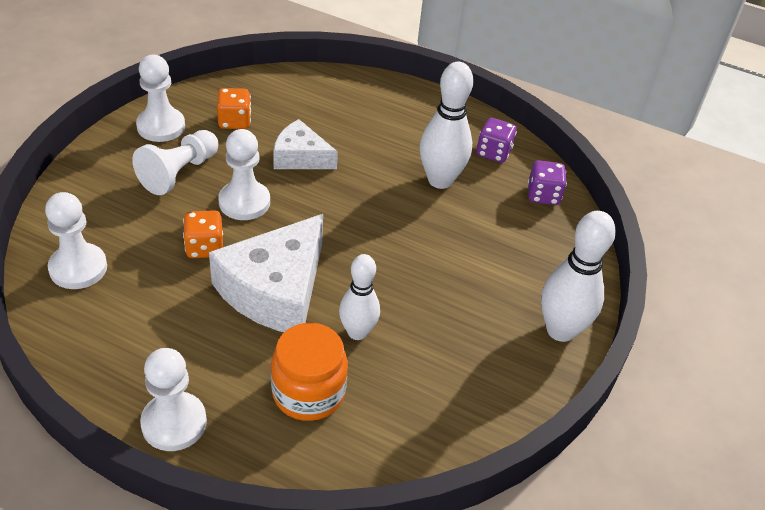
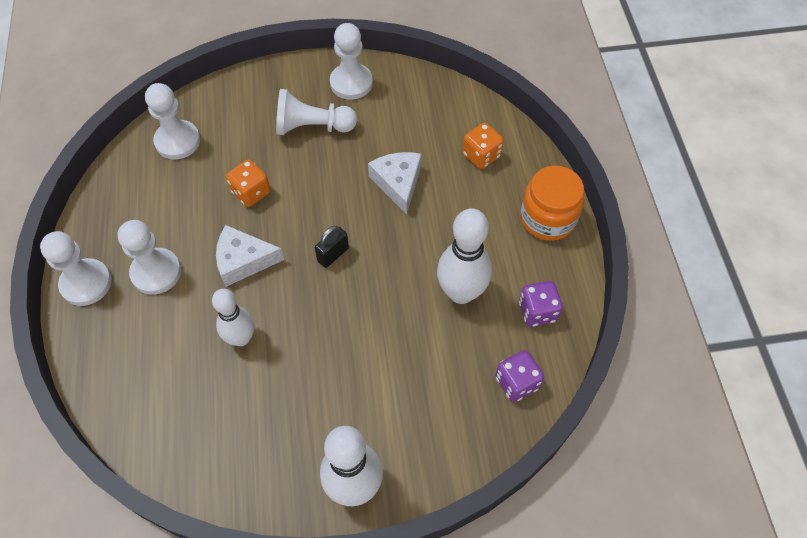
camera: 60 degrees right, 15 degrees up
(234, 121) = (399, 118): orange dice -> orange dice (481, 155)
(244, 202) = (316, 183): white pawn -> white pawn (156, 272)
(275, 290) = (243, 261): white cheese -> white cheese, size x0.58
(308, 392) = (162, 343): orange jar -> orange jar (547, 218)
(330, 230) = (333, 255): none -> black padlock

